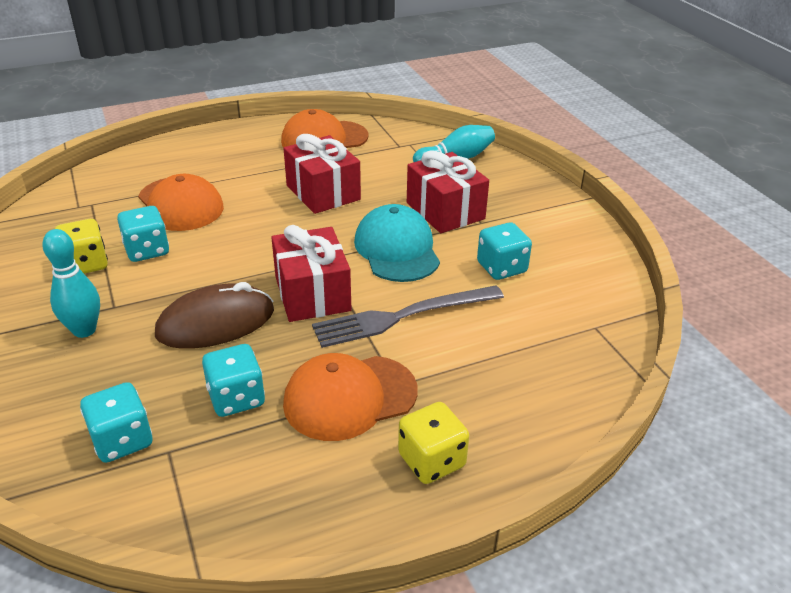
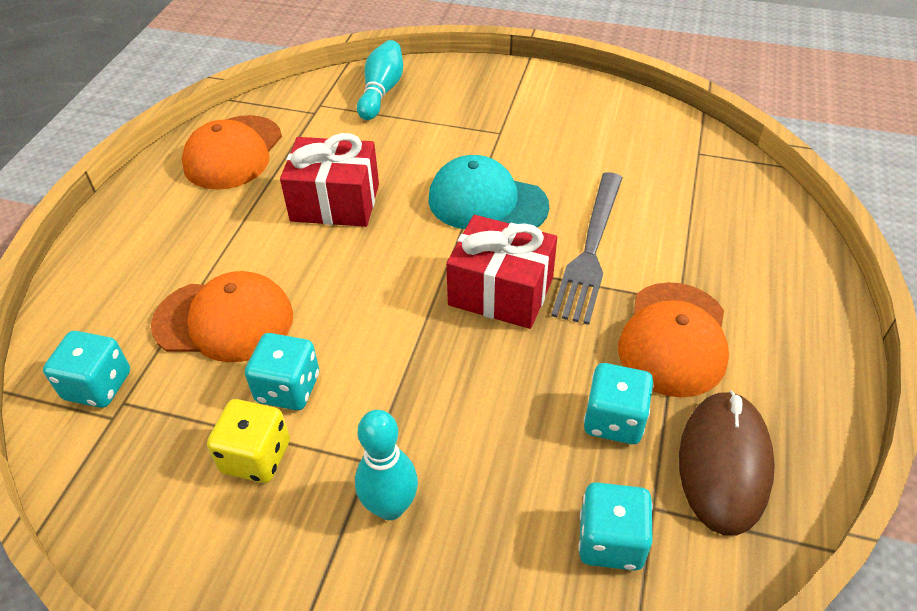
camera: 50 degrees left, 10 degrees up
(216, 323) = (481, 385): brown mouse -> brown mouse (724, 464)
(431, 460) = (788, 327): yellow dice -> none
(445, 211) = (459, 143): red gift -> none
(501, 268) = (577, 157): turquoise dice -> turquoise dice (98, 386)

